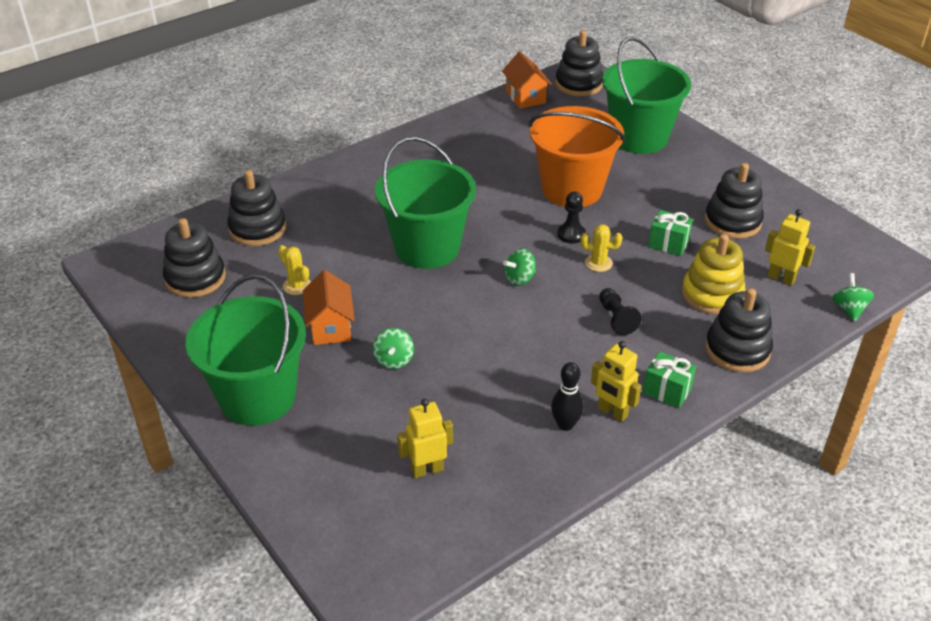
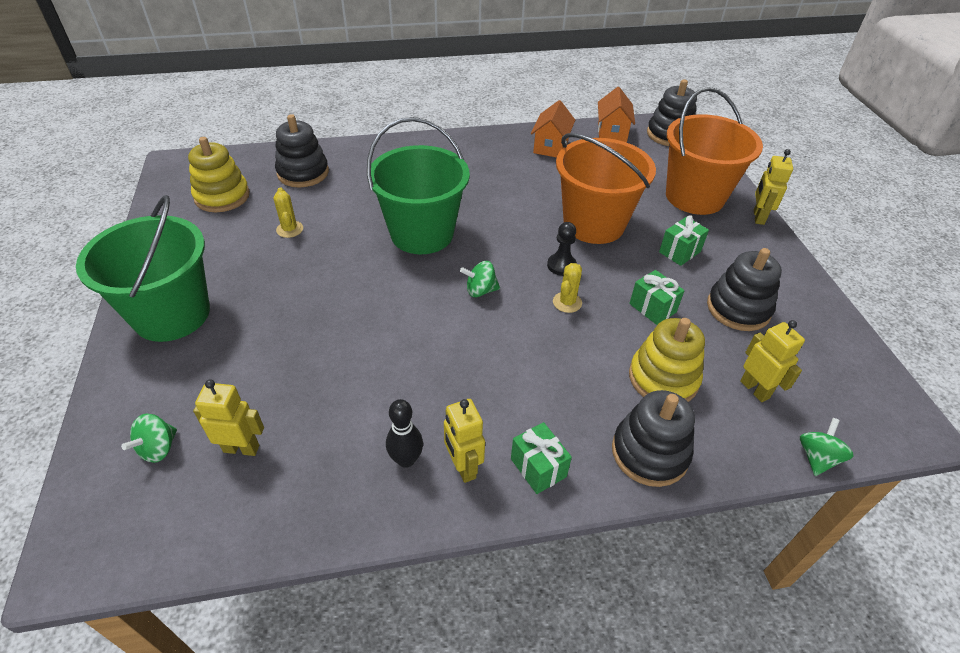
camera: 25 degrees right, 5 degrees up
(195, 278) = (222, 196): black stacking toy -> yellow stacking toy
(330, 327) = (284, 274): orange house -> orange house (551, 146)
(394, 360) = (307, 325): green spinning top -> green spinning top (158, 448)
(598, 263) = (567, 302): yellow cactus -> yellow cactus turned 75 degrees clockwise
(616, 318) = (543, 365): black pawn -> none
(639, 137) = (694, 197): green bucket -> orange bucket
(659, 190) = (680, 252): none -> green gift
(701, 140) = (758, 217): none -> yellow robot

